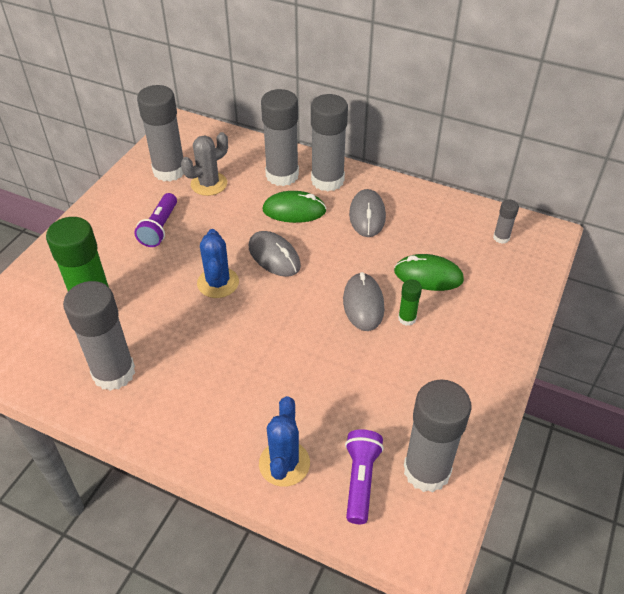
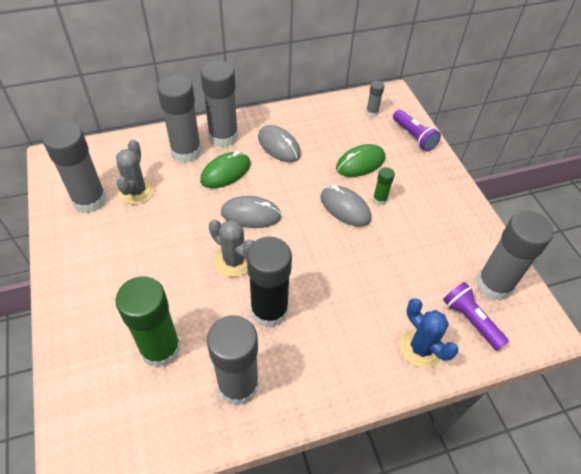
camera: 45 degrees left, 5 degrees up
(160, 228) = (138, 250): purple flashlight -> purple flashlight (414, 137)
(199, 338) = (269, 310): none -> black glue stick
(218, 283) = (234, 261): blue cactus -> grey cactus

